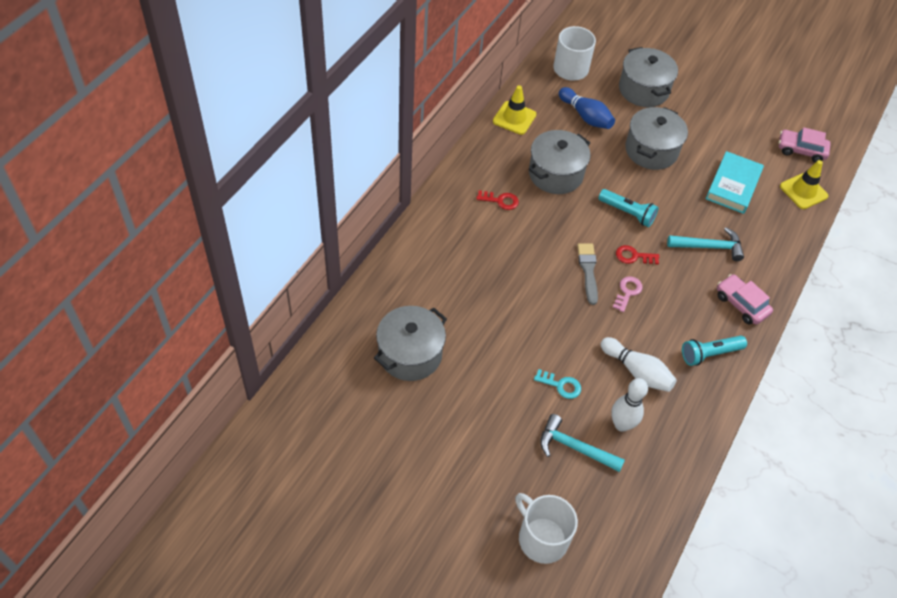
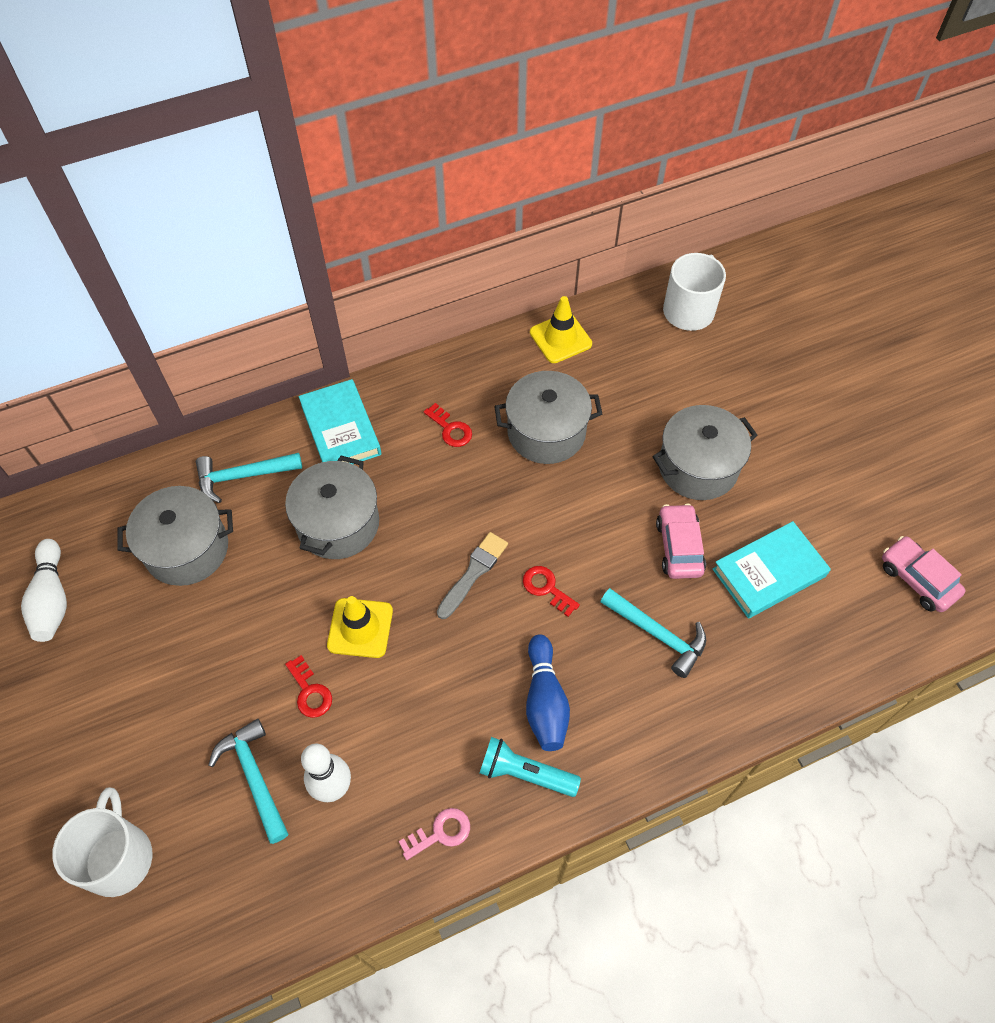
camera: 40 degrees right, 5 degrees up
(402, 294) = (243, 476): none -> turquoise hammer
(436, 235) = (340, 429): none -> turquoise book
(561, 385) = (310, 691): turquoise key -> red key
(585, 116) = (652, 380): blue bowling pin -> blue bowling pin (545, 701)
(627, 213) = (591, 529): turquoise flashlight -> none
(627, 292) = (496, 628): pink key -> pink key (440, 832)
(637, 371) = (413, 735): white bowling pin -> white bowling pin (52, 599)
(643, 90) = (761, 384): grey pot -> grey pot (338, 524)
(741, 304) = (630, 736): pink car -> pink car (679, 547)
(803, 191) = (867, 637): yellow traffic cone -> yellow traffic cone (360, 628)

